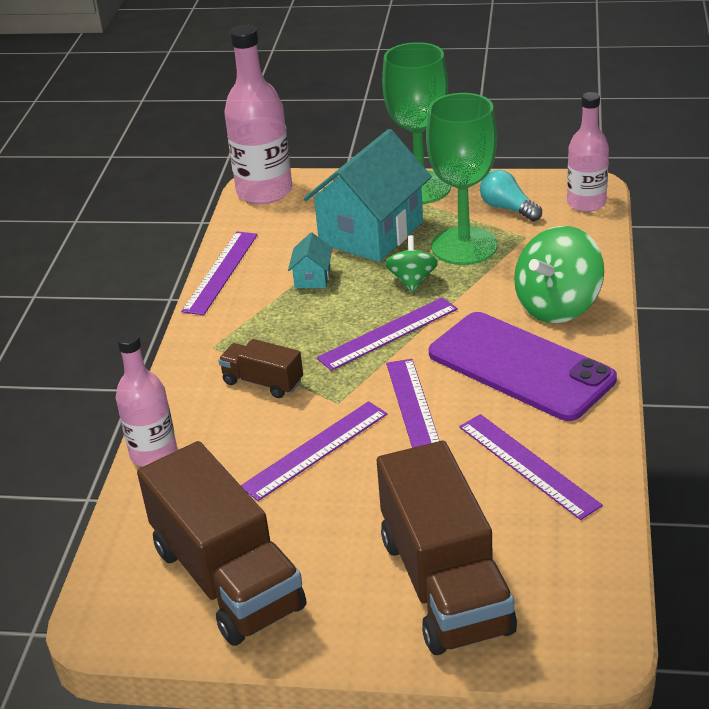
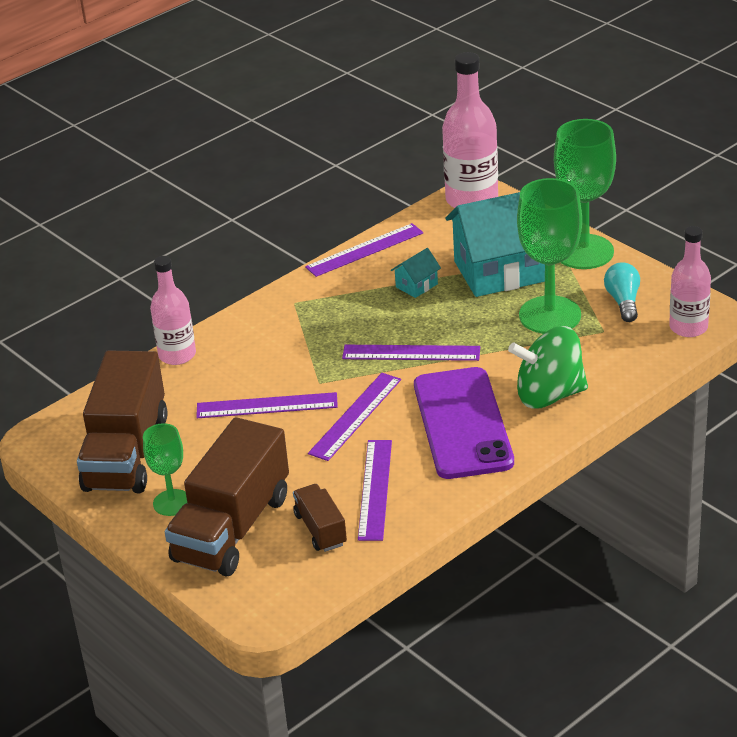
camera: 40 degrees right, 0 degrees up
(263, 382) = (292, 344): brown truck -> brown truck (320, 529)
(346, 598) = (172, 503): none -> green goblet
(412, 281) = (478, 323): green spinning top -> none

